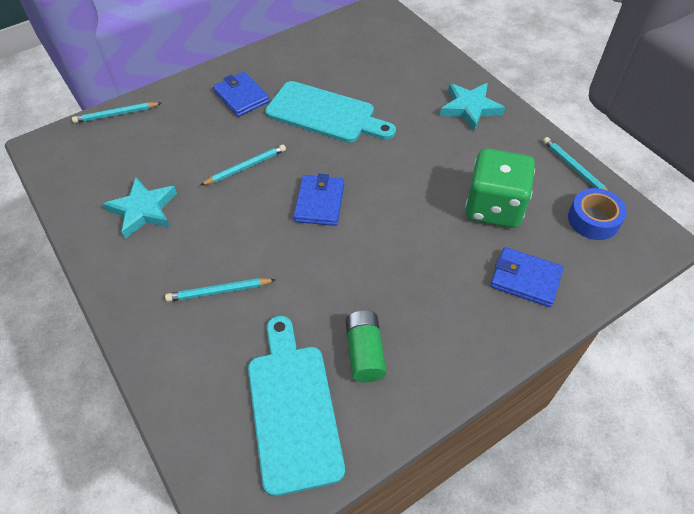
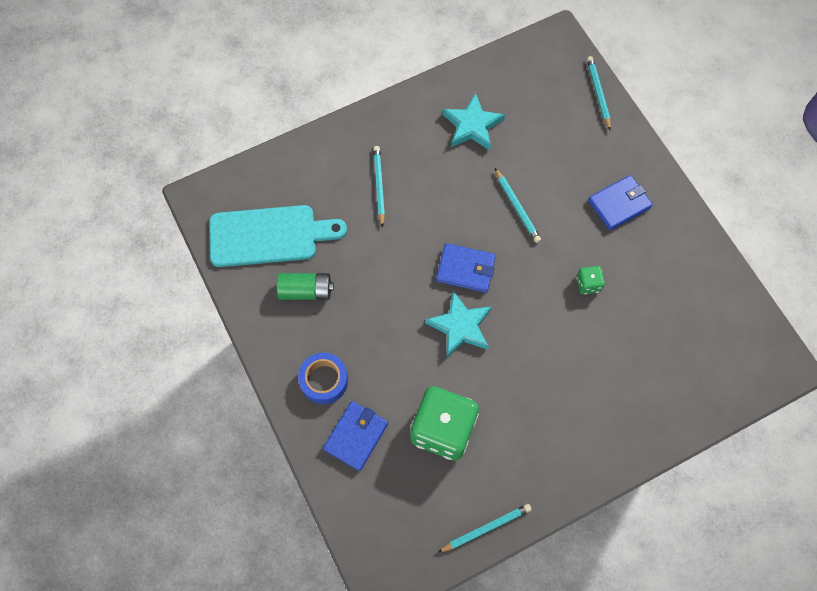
camera: 95 degrees right, 15 degrees up
(325, 114) = (588, 284): turquoise cutting board -> green dice
(470, 108) = (588, 438): turquoise star -> turquoise star (460, 326)
(593, 220) = (415, 524): blue tape -> blue tape (324, 380)

